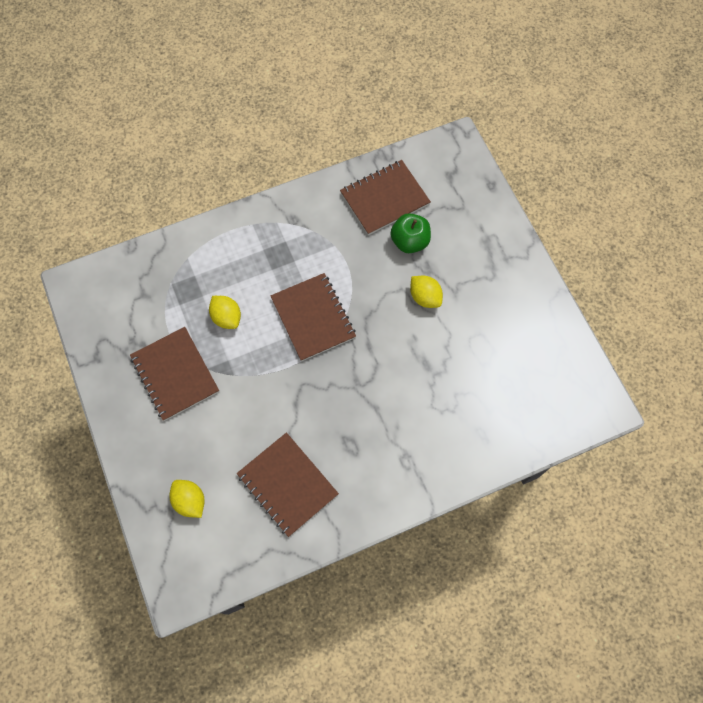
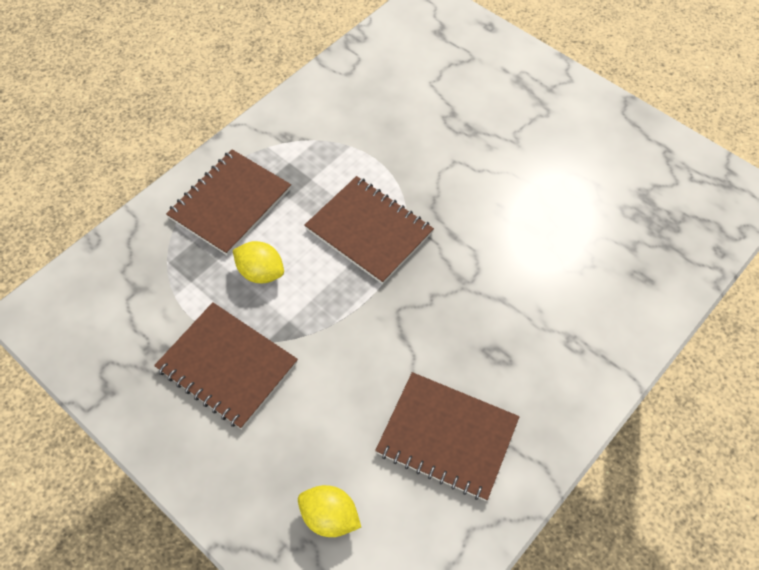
camera: 25 degrees left, 10 degrees down
(384, 199) = (381, 79): brown notebook -> brown notebook (230, 203)
(409, 241) = (435, 110): green apple -> none
(425, 297) = (486, 160): yellow lemon -> none

